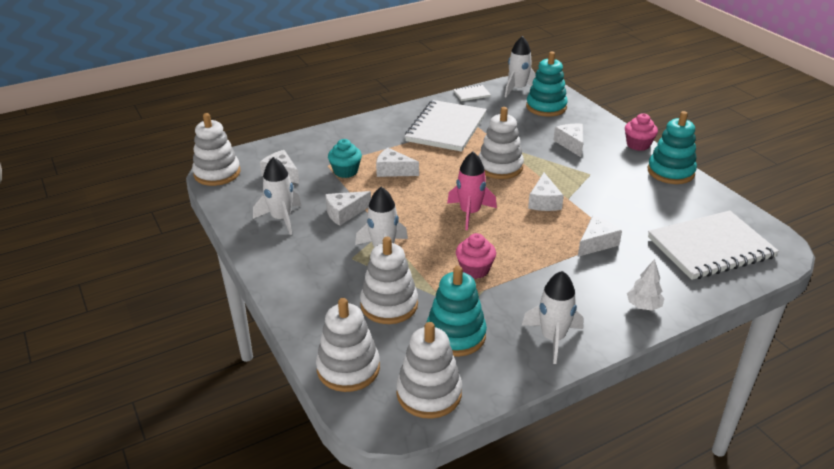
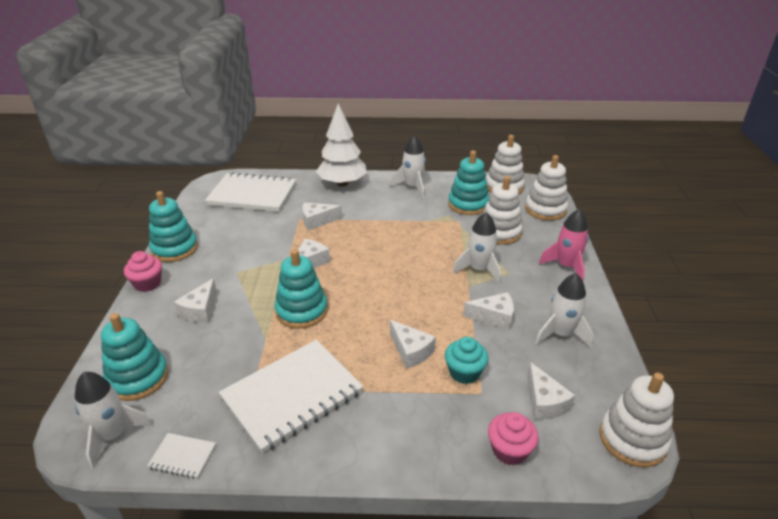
camera: 150 degrees left, 0 degrees up
(470, 213) = (381, 275): pink rocket -> pink rocket (566, 266)
(475, 269) = (421, 233): pink cupcake -> pink cupcake (509, 450)
(500, 167) = (301, 311): white stacking toy -> turquoise stacking toy
(643, 306) = (342, 183): white tree -> white tree, size x2.09

